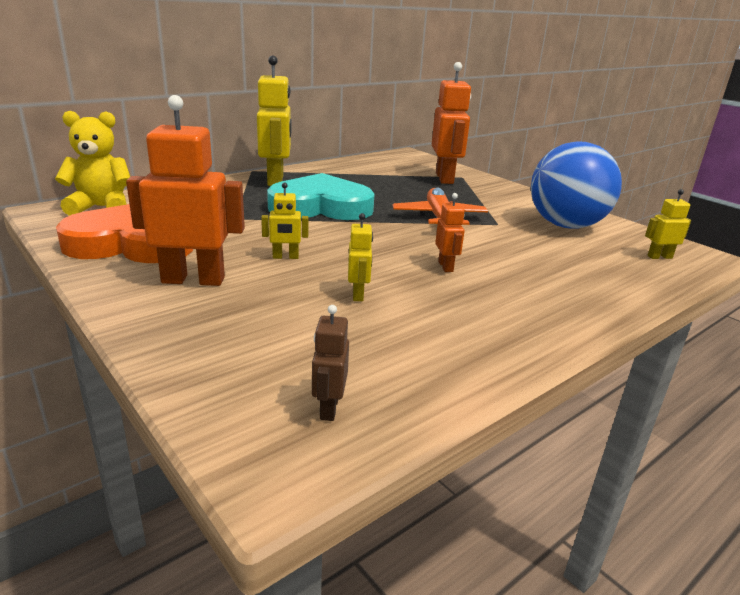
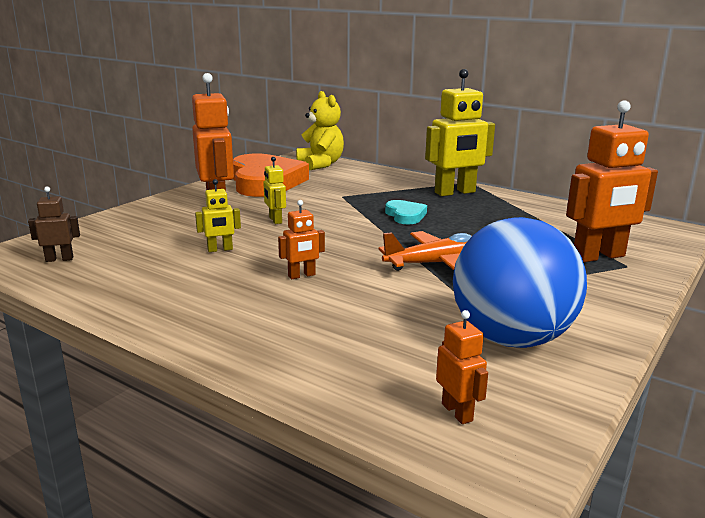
camera: 75 degrees right, 5 degrees down
(321, 206) = (405, 215): turquoise heart -> turquoise heart, size x0.46
(659, 257) = (457, 412): yellow robot -> orange robot

